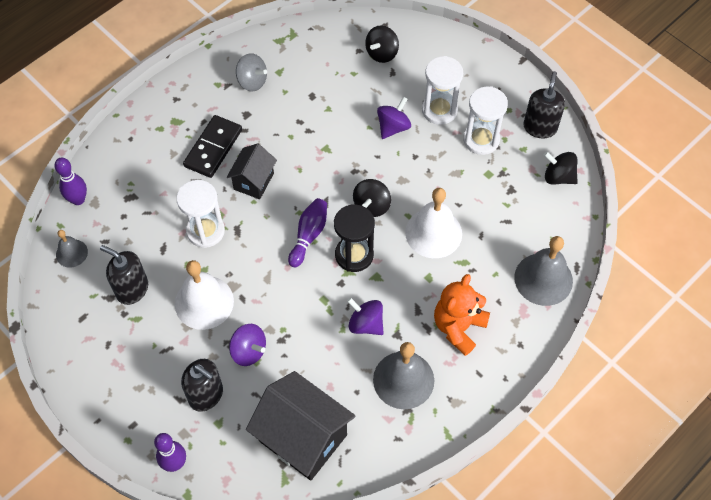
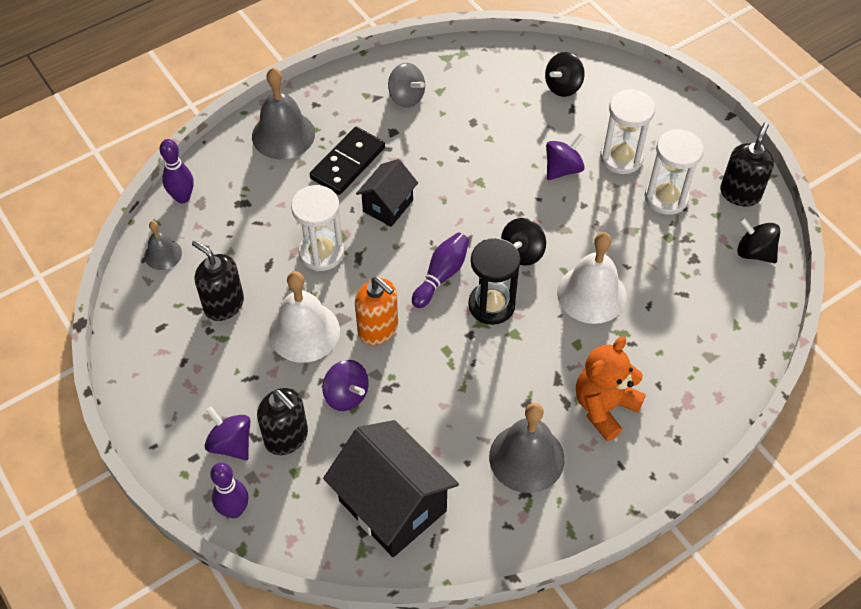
camera: 10 degrees right, 5 degrees down
(264, 290) = (378, 329): none -> orange soap dispenser
(365, 324) = (492, 385): purple spinning top -> purple spinning top (231, 443)
(543, 279) = (718, 367): grey bell -> grey bell (283, 134)

